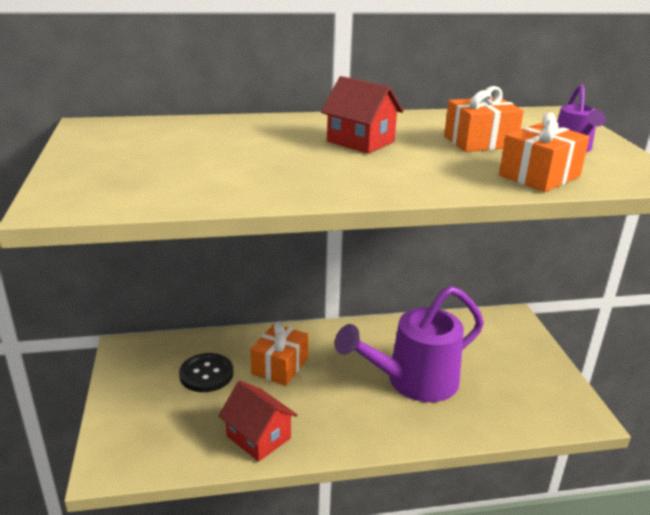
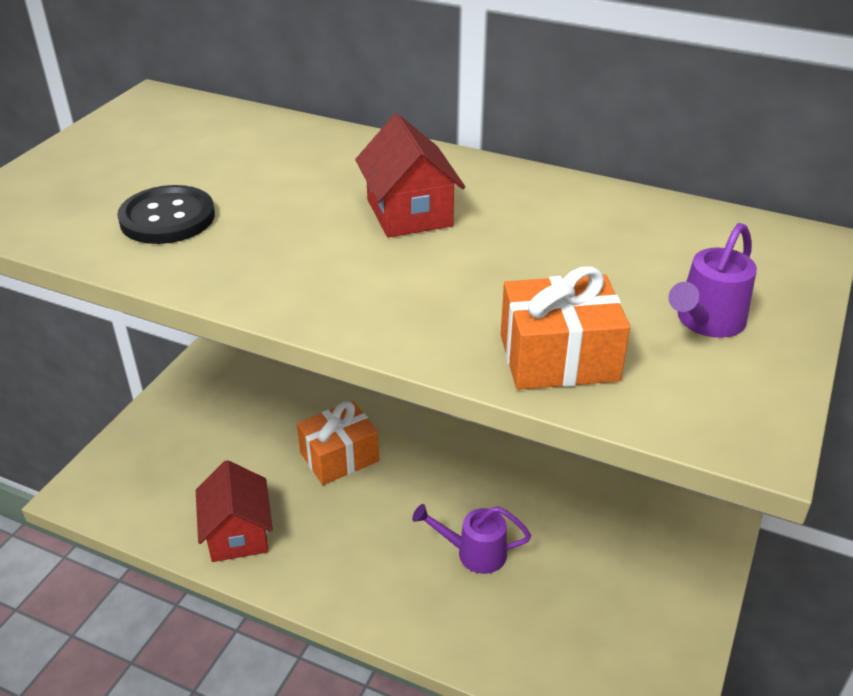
camera: 35 degrees right, 10 degrees up
(206, 374) = (255, 431): black button -> black button (167, 218)
(413, 381) = (474, 553): purple watering can -> purple watering can, size x0.48
(479, 142) = (573, 264): orange gift -> none

